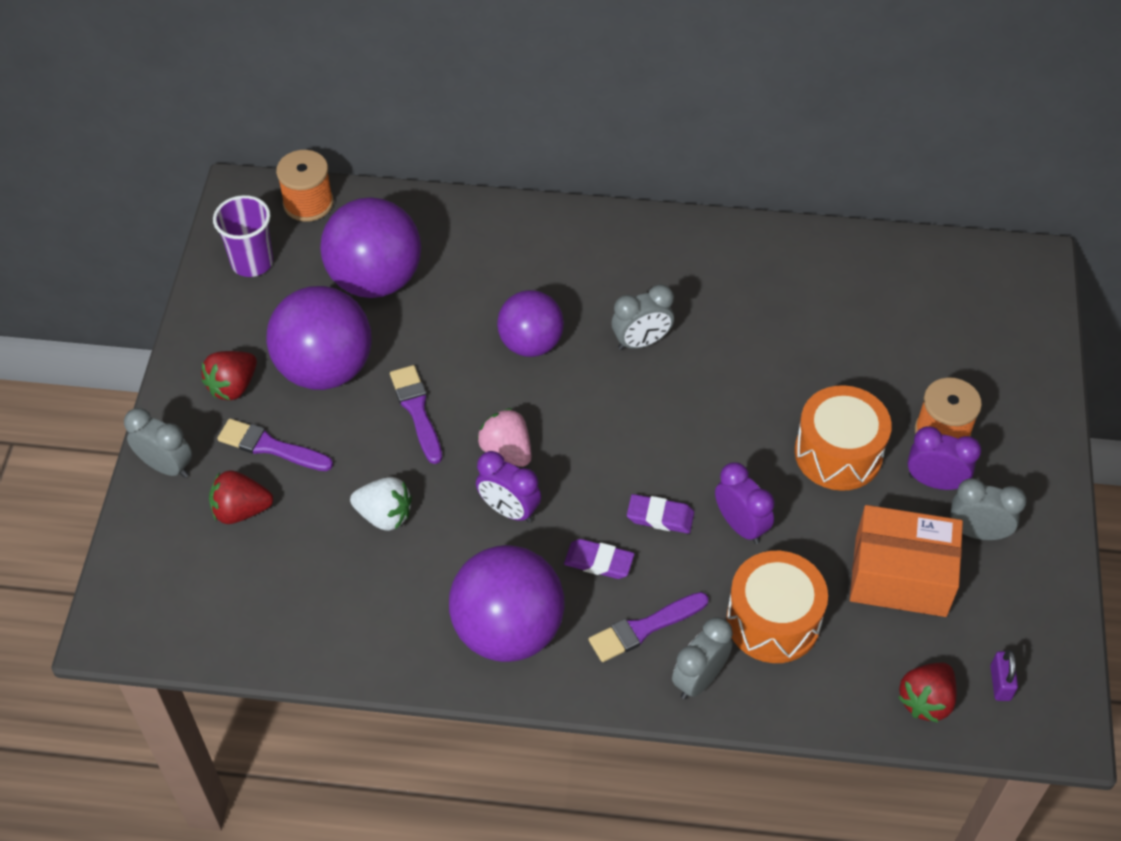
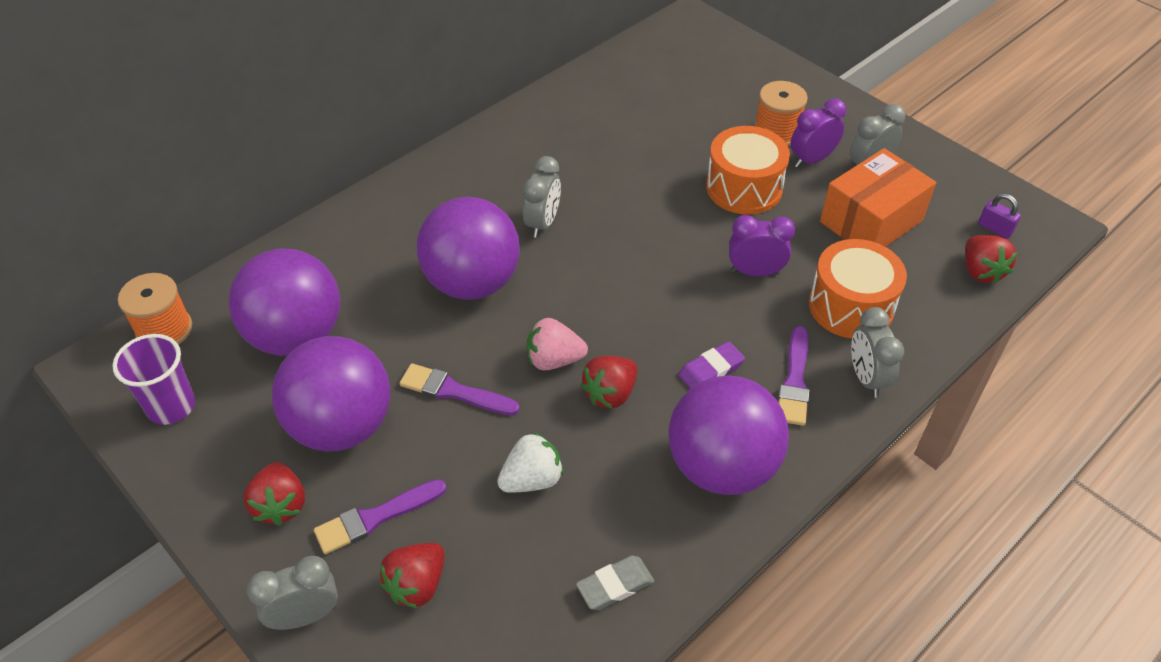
camera: 50 degrees left, 5 degrees down
(341, 628) = (615, 585): none -> grey eraser
(509, 510) = (610, 394): purple clock -> red strawberry
(531, 343) = (472, 283): purple ball -> purple ball, size x1.53
(660, 517) = (705, 310): purple eraser -> none

